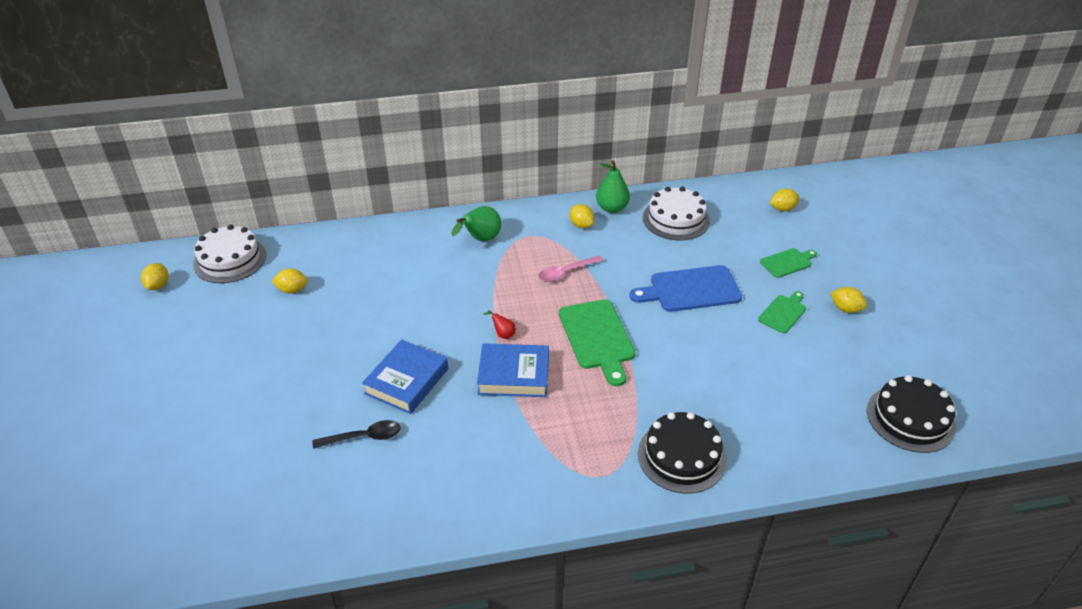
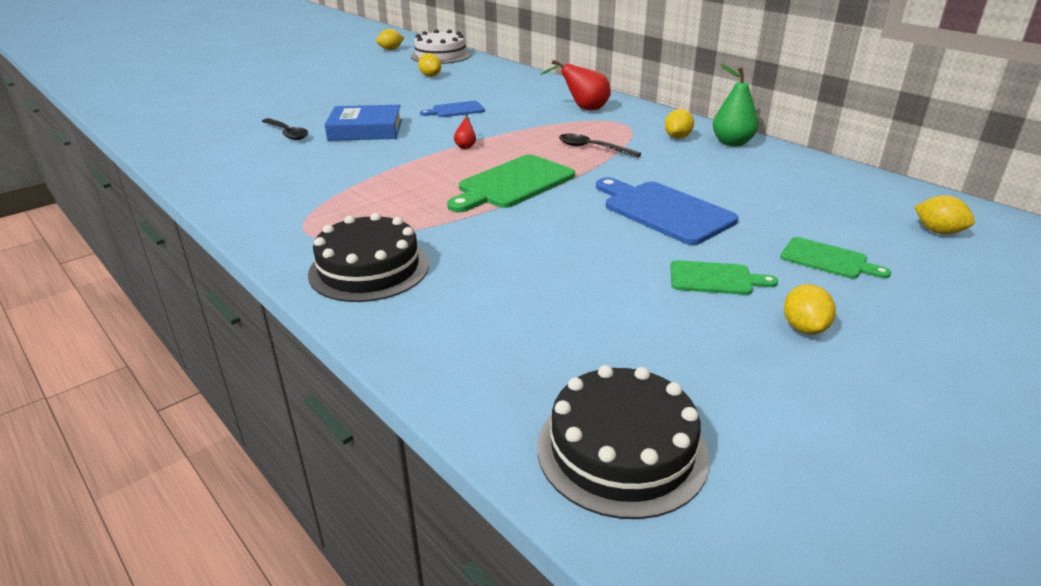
camera: 60 degrees right, 10 degrees down
(411, 309) = (456, 110): none -> blue cutting board
(480, 240) = (583, 108): green pear -> red pear
(514, 375) = (414, 163): blue book -> none
(566, 272) = (592, 148): pink spoon -> black spoon
(676, 219) = (778, 175): white cake -> none

